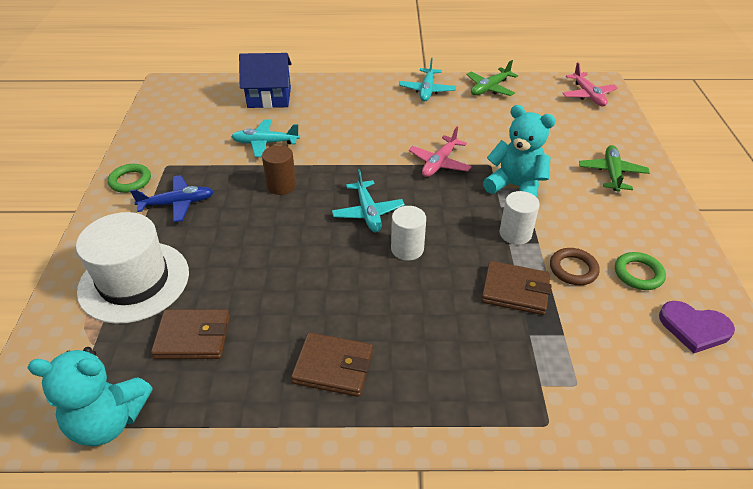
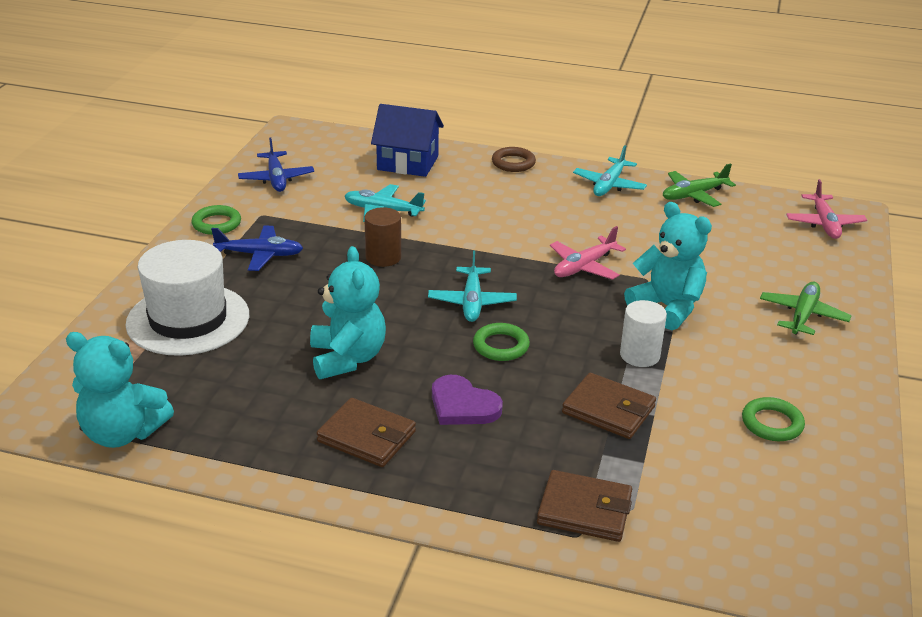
camera: 15 degrees right, 10 degrees down
(168, 130) = (276, 179): none -> blue plane
(193, 337) = (230, 381): brown wallet -> brown wallet (584, 510)
(287, 290) = (347, 358): none -> turquoise teddy bear
(407, 249) = (501, 346): white cylinder -> green ring
(573, 269) = (692, 403): brown ring -> brown ring (513, 163)
(694, 328) = (809, 489): purple heart -> purple heart (463, 405)

